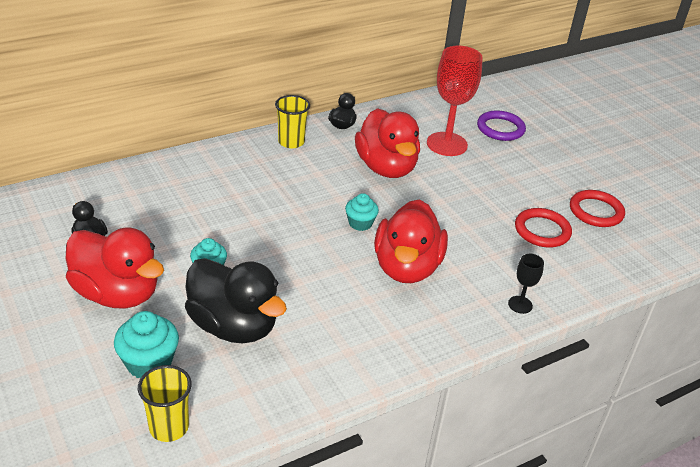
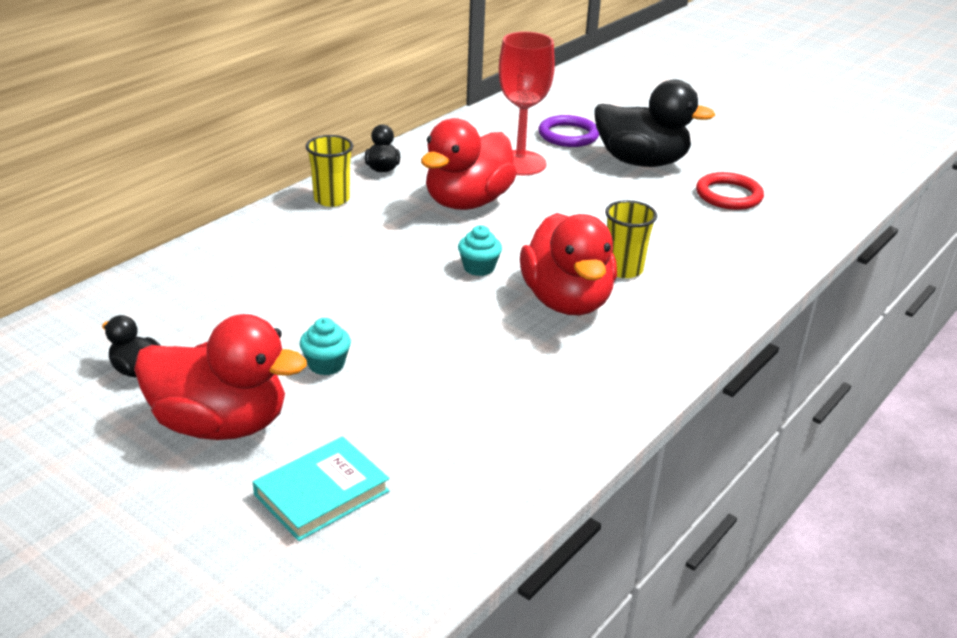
camera: 20 degrees left, 5 degrees down
(149, 363) = (322, 493): turquoise cupcake -> turquoise book
(169, 427) = (401, 560): yellow cup -> yellow cup (623, 269)
(233, 326) = (403, 419): black duck -> black duck (641, 162)
(386, 168) = (467, 202): red duck -> red duck turned 75 degrees clockwise
(520, 304) = (718, 307): black goblet -> none
(542, 231) = (687, 227): red ring -> none

